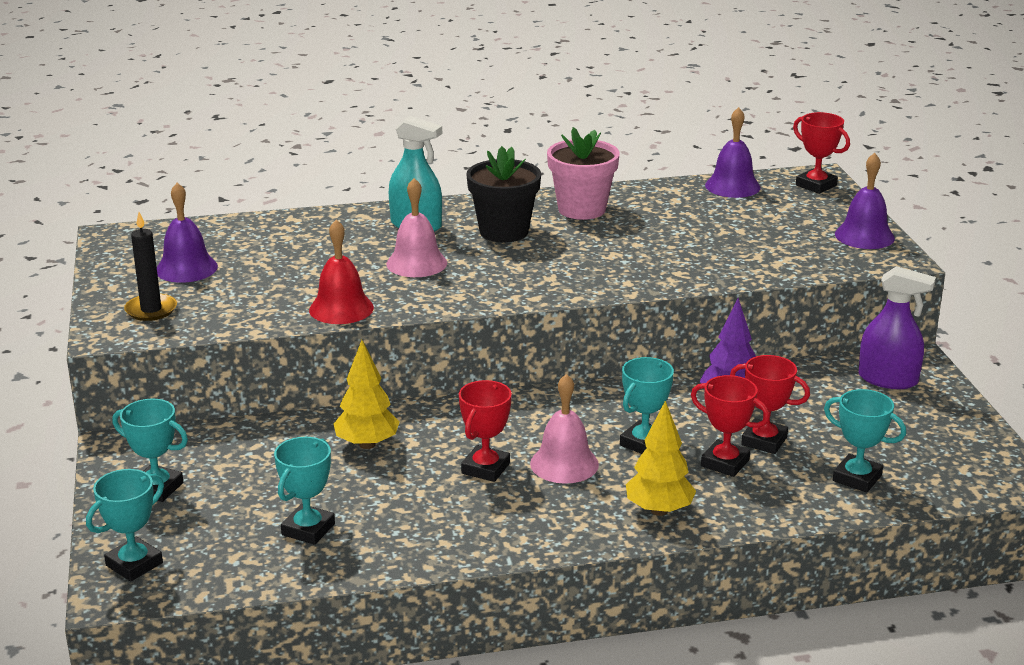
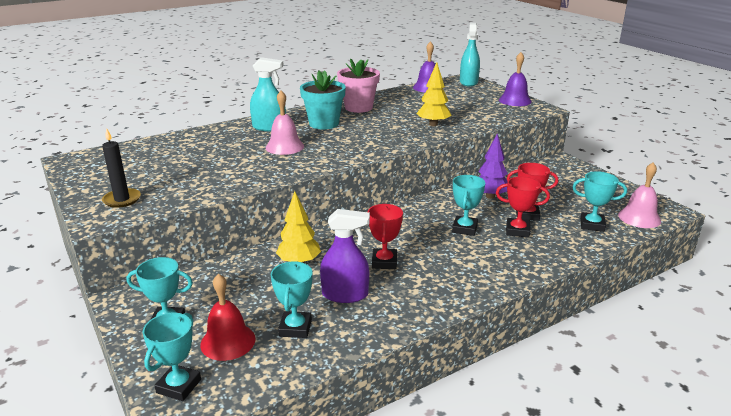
camera: 20 degrees left, 0 degrees up
(186, 268) = (133, 171): purple bell -> none
(341, 308) = (255, 178): red bell -> red bell (228, 341)
(504, 231) = (324, 124): black flower pot -> turquoise flower pot
(564, 464) = (429, 249): pink bell -> pink bell (639, 217)
(659, 510) = (505, 266): yellow tree -> yellow tree (433, 124)
(816, 185) = (468, 82): red trophy -> turquoise spray bottle
(888, 379) = (559, 172): purple spray bottle -> purple spray bottle (345, 294)

